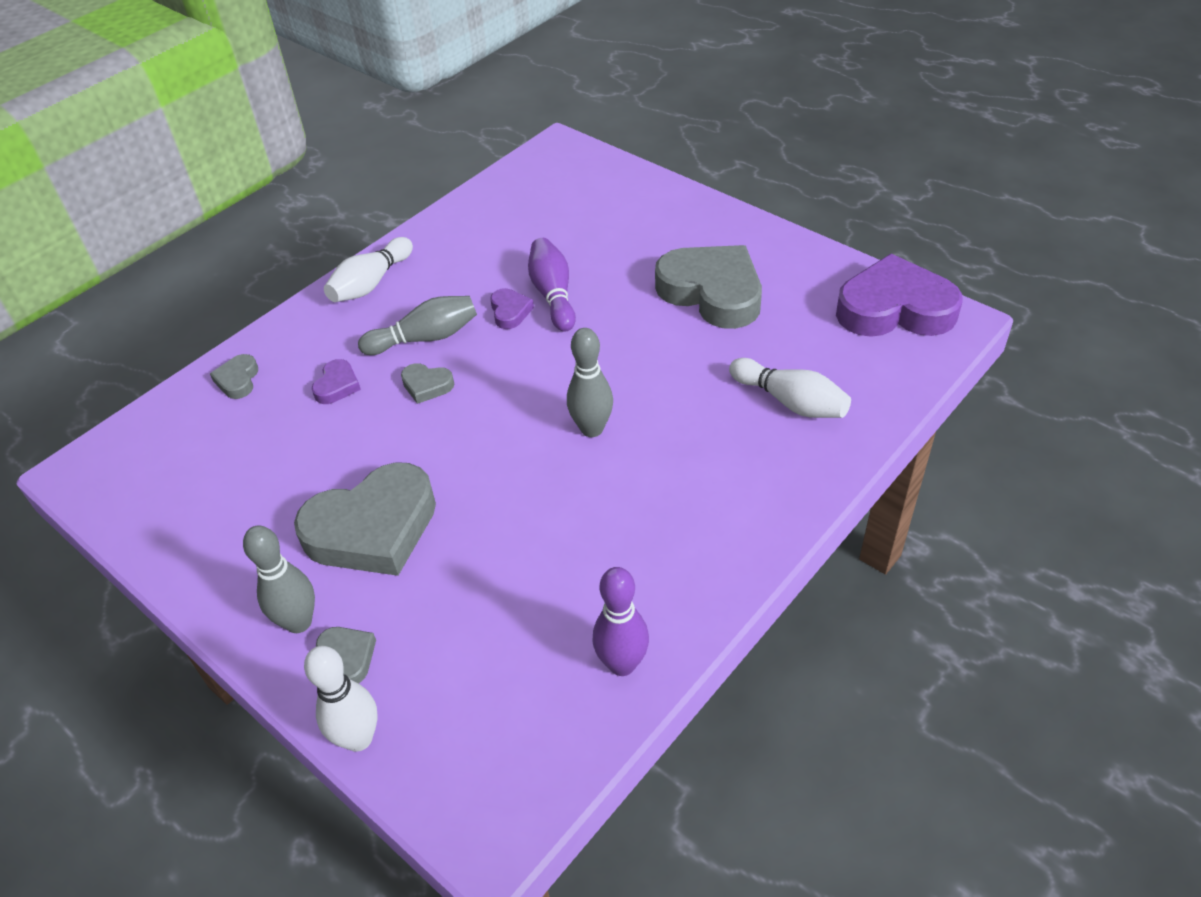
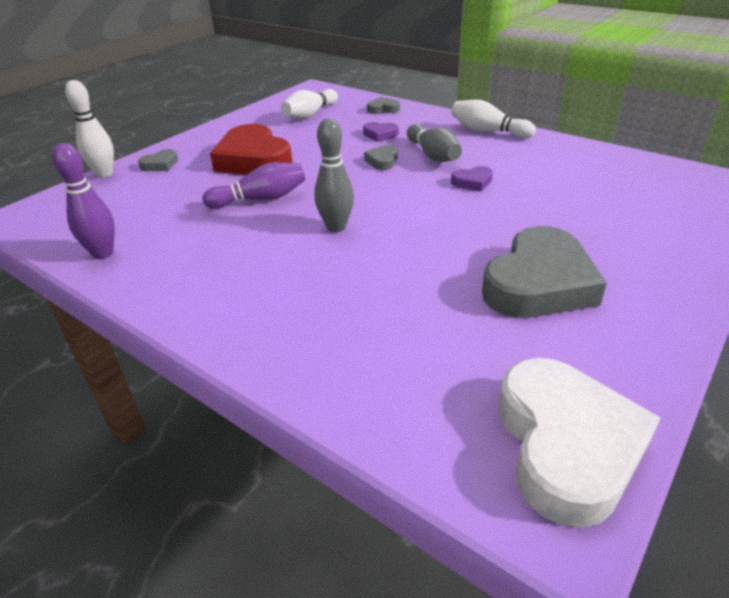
camera: 85 degrees right, 10 degrees down
(299, 622) = (191, 149): grey bowling pin -> none
(373, 528) = (253, 160): grey heart -> red heart
(553, 295) = (501, 198): purple bowling pin -> purple bowling pin (260, 199)
(790, 402) = (371, 339): white bowling pin -> white bowling pin (310, 114)
(895, 309) = (566, 445): purple heart -> white heart

